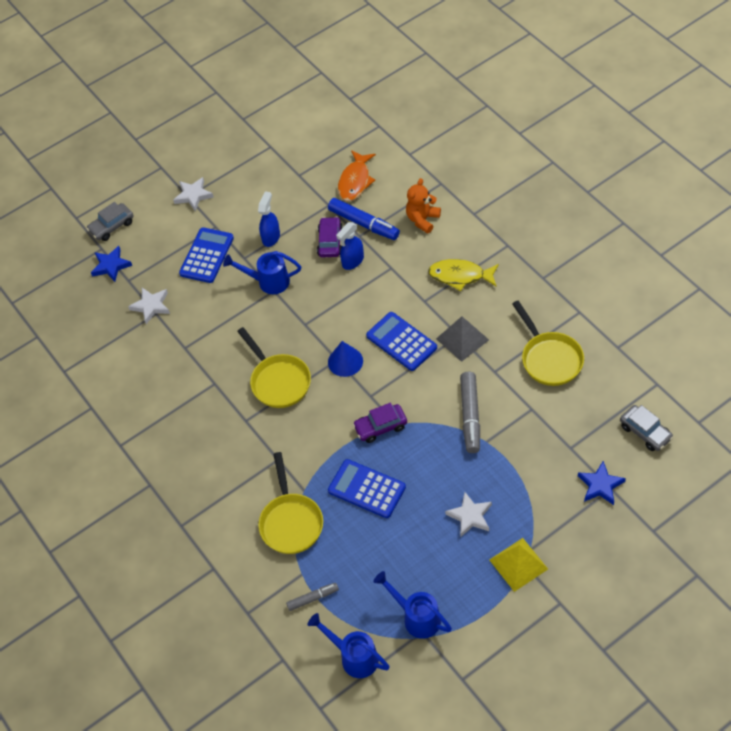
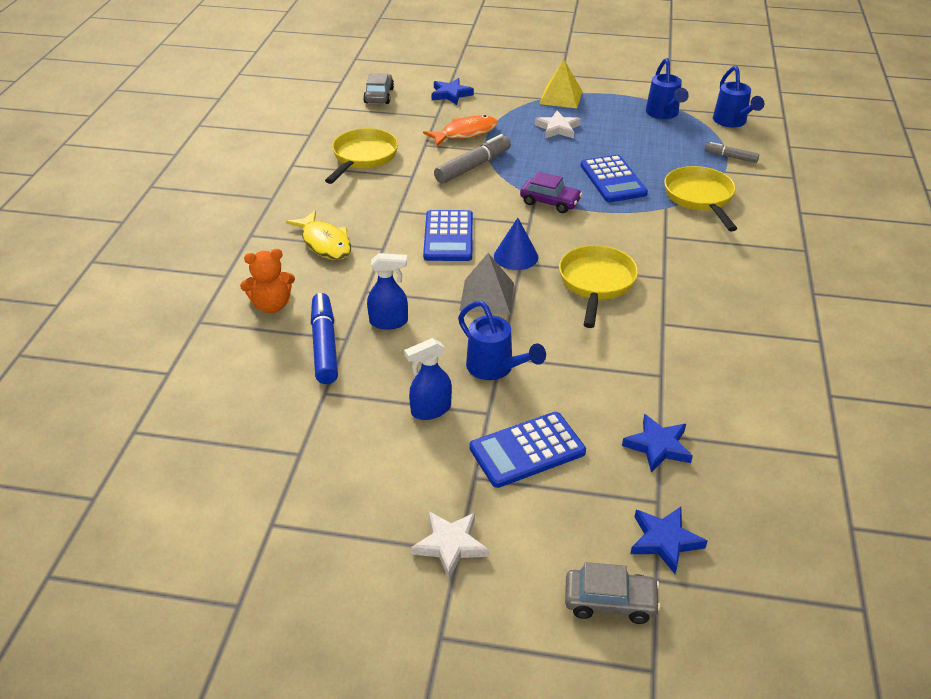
camera: 140 degrees left, 15 degrees down
(151, 306) = (658, 446): white star -> blue star
(291, 522) = (700, 198): yellow pan -> yellow pan turned 45 degrees counterclockwise
(330, 242) = (381, 355): purple car -> none
(355, 181) = (261, 393): orange fish -> orange fish (465, 133)
(462, 339) = (400, 206): grey pyramid -> grey pyramid (487, 296)

